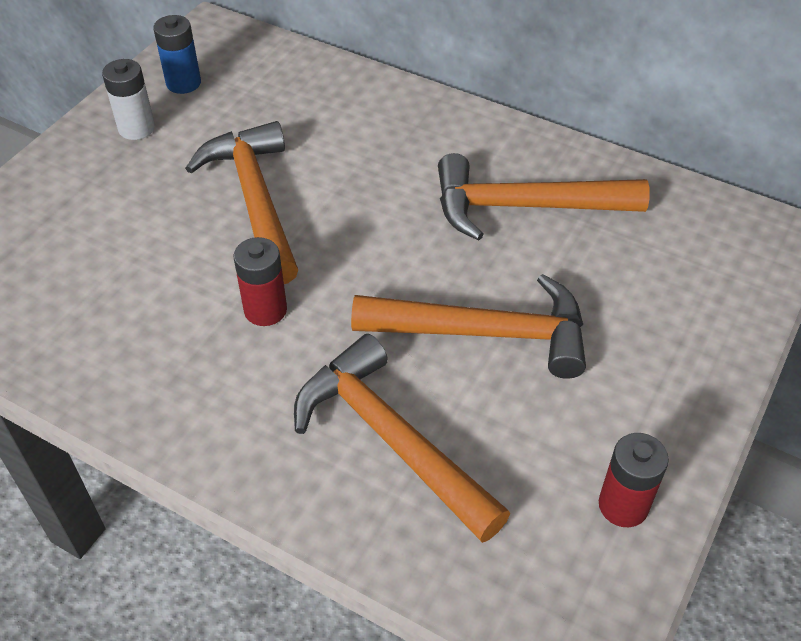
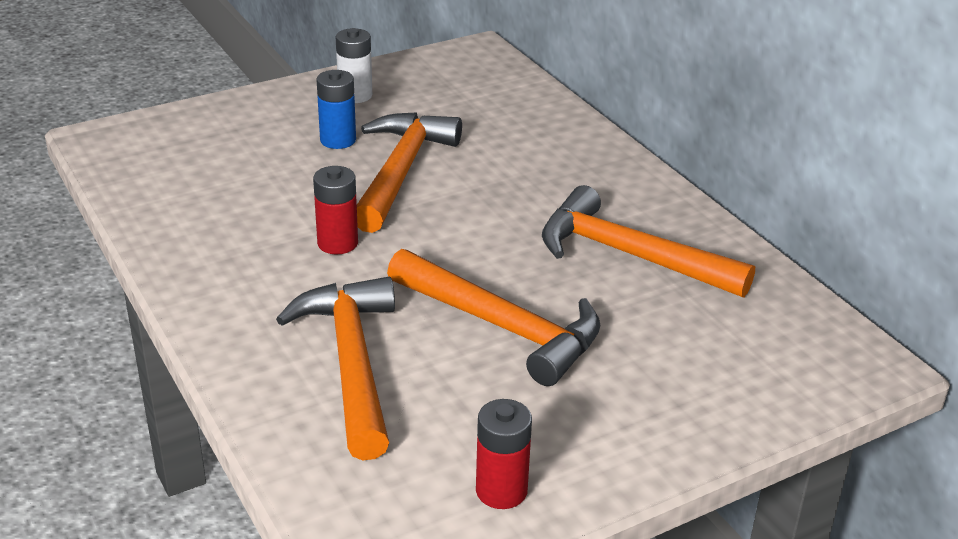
camera: 30 degrees right, 15 degrees down
(183, 83) = (420, 78): blue battery -> blue battery (338, 140)

